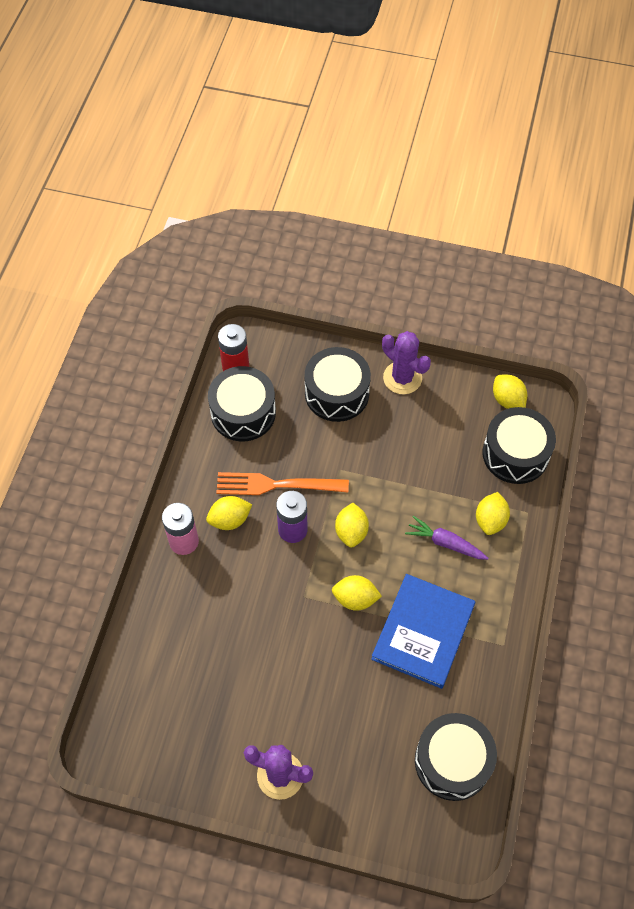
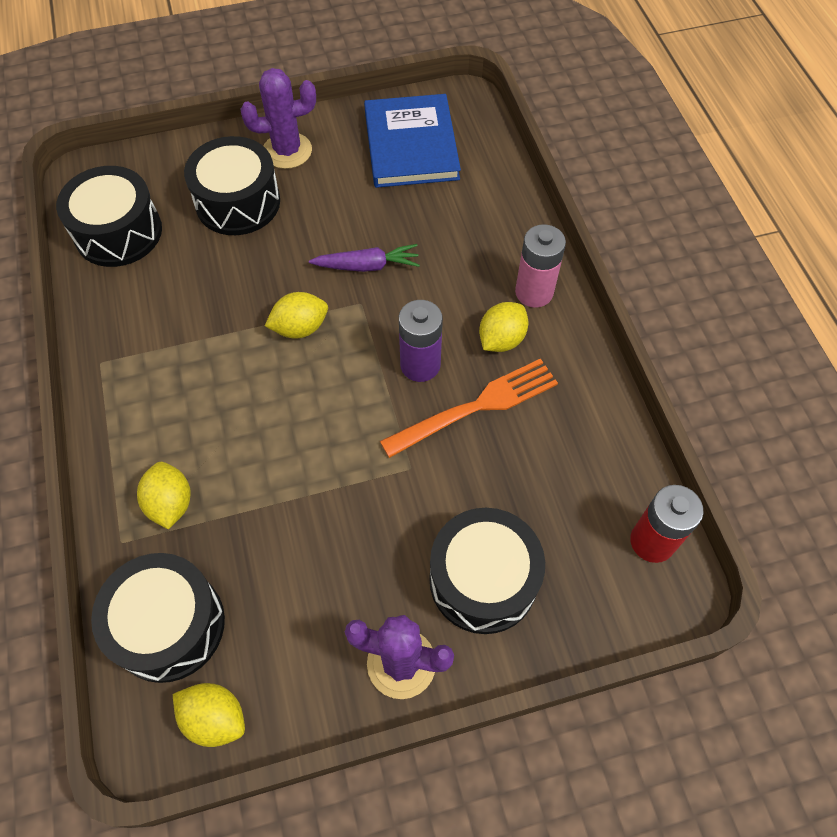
camera: 150 degrees right, 0 degrees up
(243, 412) = (588, 478): black drum -> black drum (238, 202)
(351, 532) = (347, 398): yellow lemon -> none
(423, 632) = (203, 331): blue book -> blue book (411, 145)
(445, 543) = (220, 443): purple carrot -> purple carrot (367, 266)

